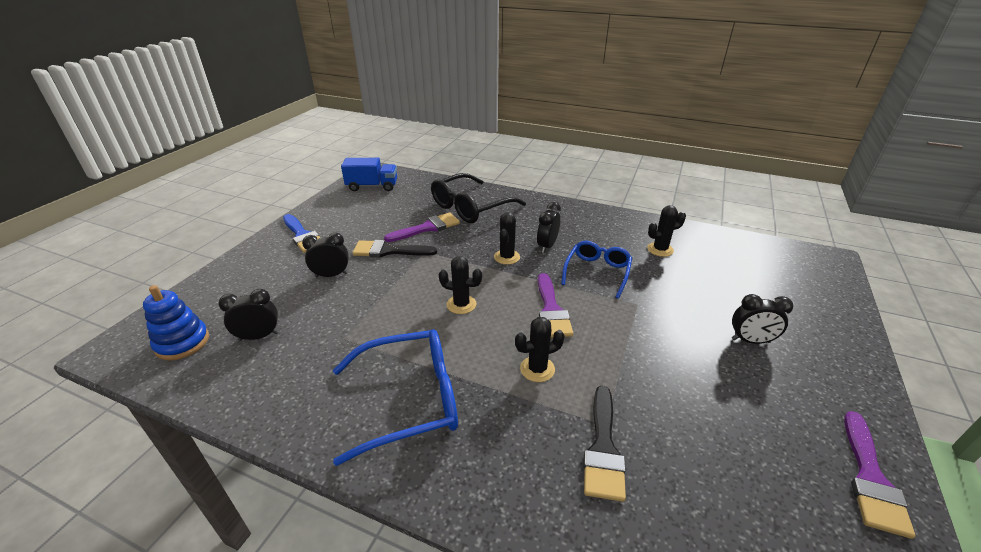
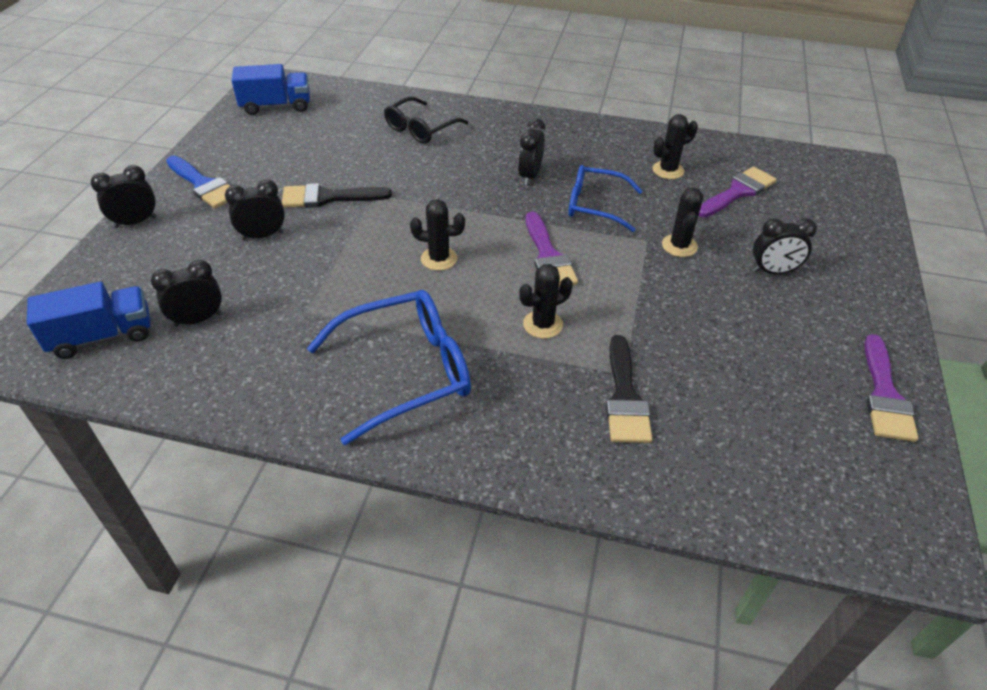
camera: 10 degrees left, 10 degrees up
(182, 343) = (102, 336): blue stacking toy -> blue truck
(245, 258) = (135, 222): none -> black clock
(427, 228) = (370, 162): purple brush -> purple brush (738, 192)
(471, 207) = (421, 128): black glasses -> black glasses, size x0.65
(507, 257) = (482, 194): black cactus -> black cactus (679, 246)
(597, 272) = (595, 205): blue glasses -> blue glasses turned 90 degrees counterclockwise

